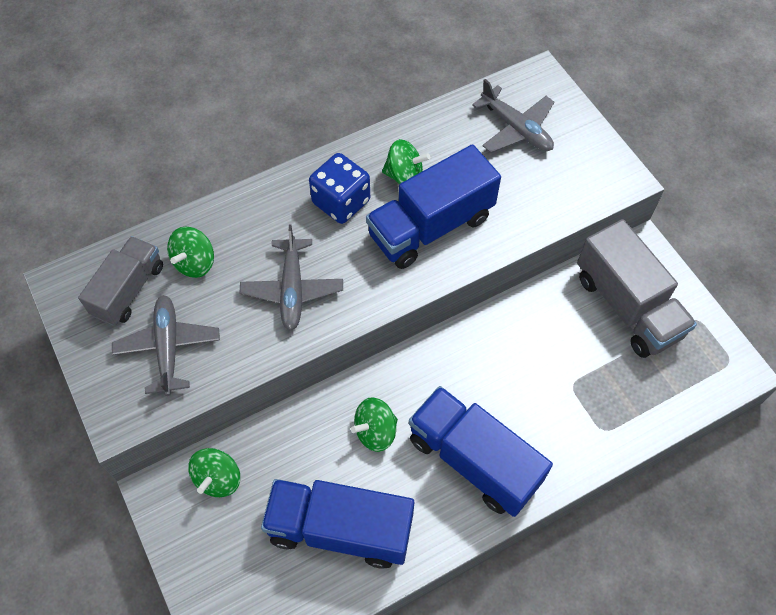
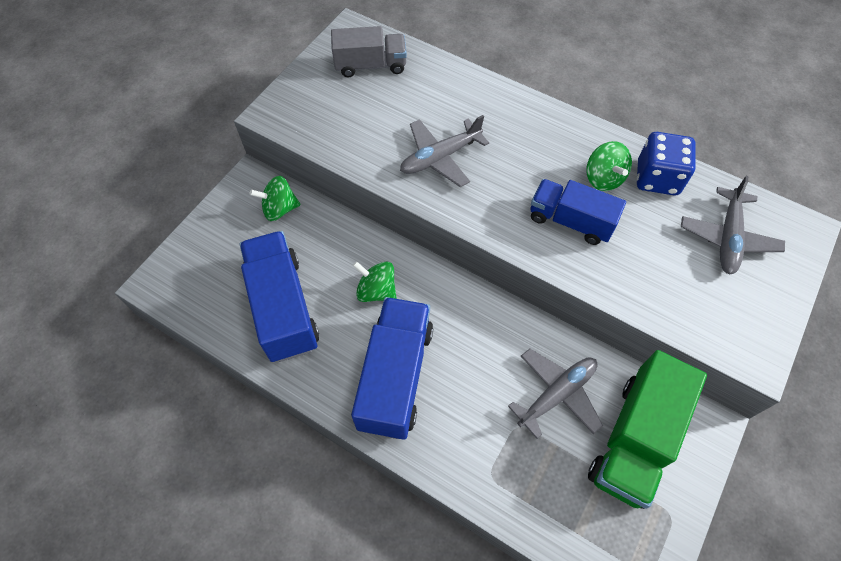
camera: 60 degrees right, 0 degrees up
(168, 347) = (341, 110): grey plane -> grey plane (557, 394)
(195, 262) = (419, 89): green spinning top -> none
(341, 202) = (542, 148): blue dice -> blue dice (657, 178)
(431, 226) = (570, 221): blue truck -> blue truck, size x0.66
(627, 306) = (634, 439): grey truck -> green truck

